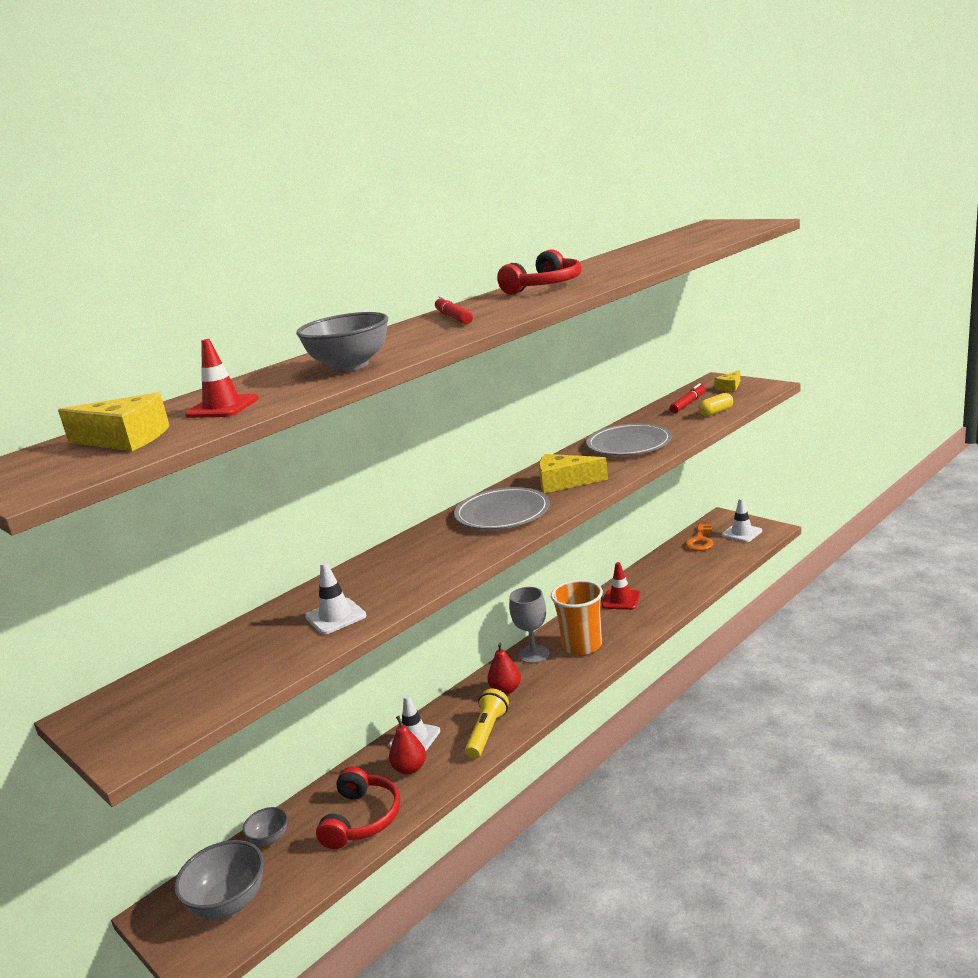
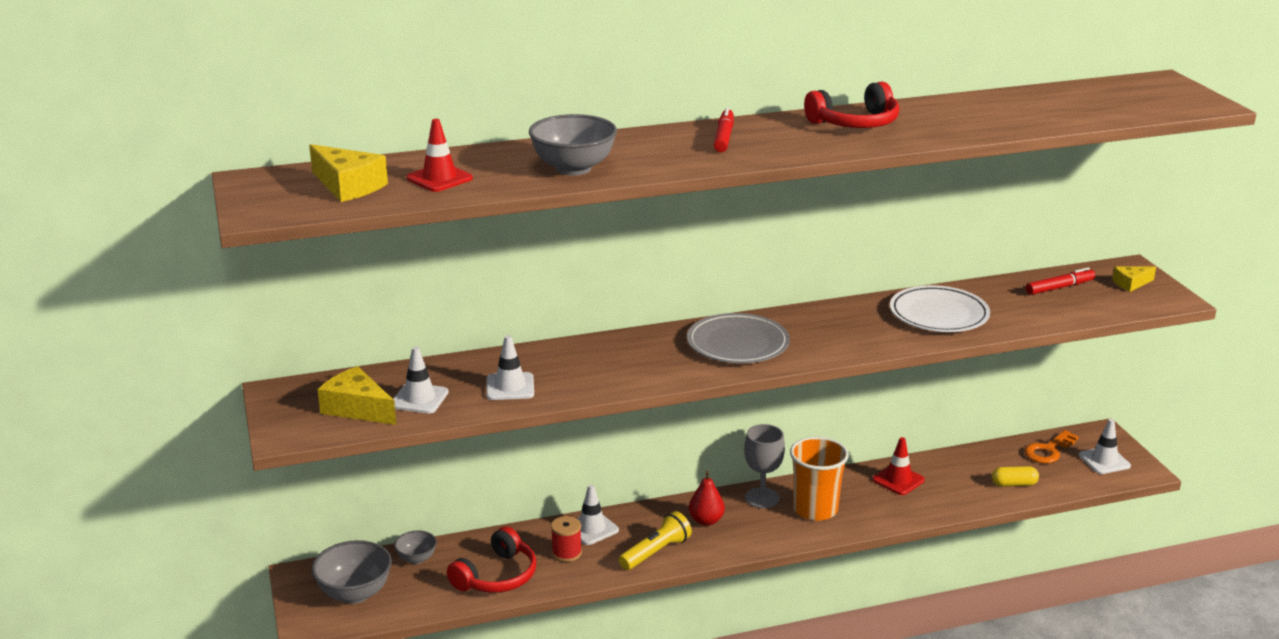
camera: 25 degrees right, 5 degrees up
(252, 661) = (419, 399): none -> white traffic cone
(410, 768) = (566, 553): red pear -> red spool
(564, 482) = (828, 333): yellow cheese -> yellow cheese (357, 408)
(629, 444) = (939, 314): grey plate -> white plate
(716, 412) = (1074, 310): yellow capsule -> yellow capsule (1014, 484)

